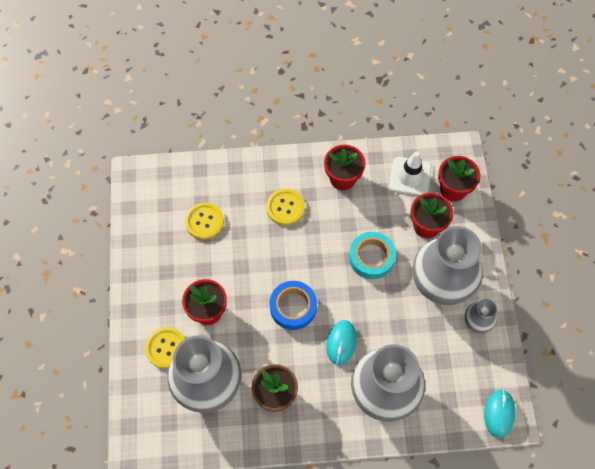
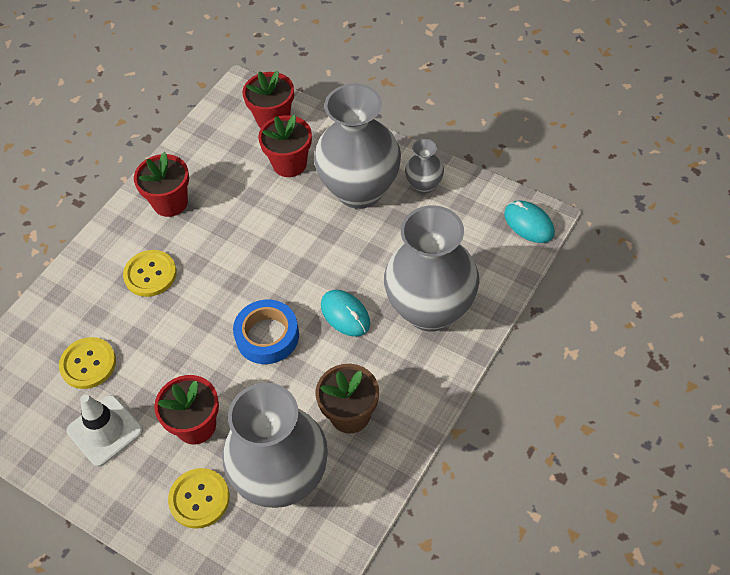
camera: 50 degrees left, 10 degrees down
(371, 257) = (279, 231): turquoise tape -> none
(410, 176) = (225, 145): white traffic cone -> white traffic cone (105, 430)

